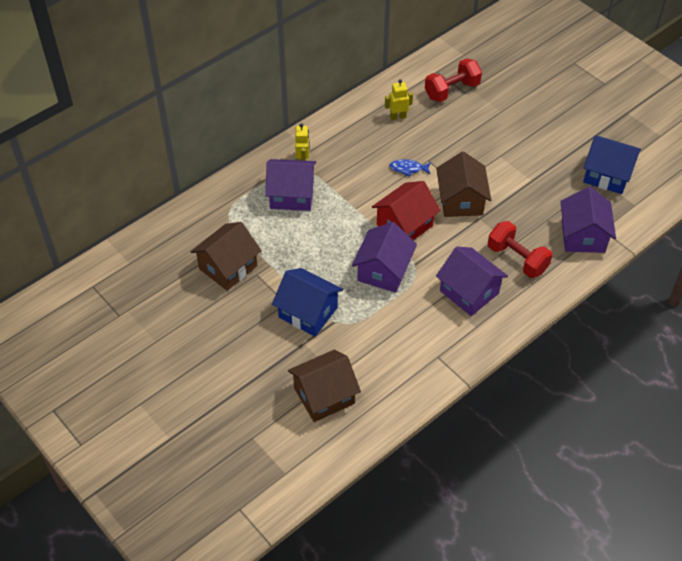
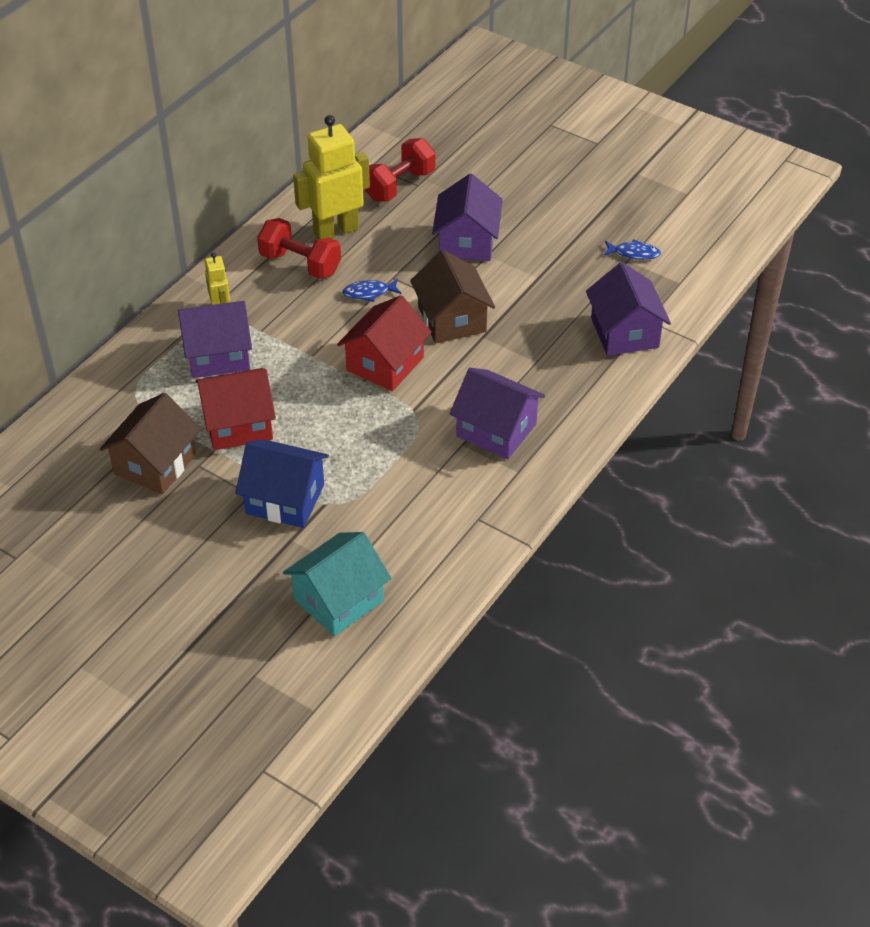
camera: 15 degrees left, 5 degrees down
(291, 250) = (238, 425): none -> red house
(324, 396) = (338, 600): brown house -> turquoise house
(383, 271) = (373, 426): purple house -> purple house (467, 242)
(398, 117) = (335, 231): yellow robot -> yellow robot, size x1.99
(517, 259) = (547, 377): red dumbbell -> red dumbbell (300, 264)
(607, 175) = (634, 253): blue house -> blue fish

